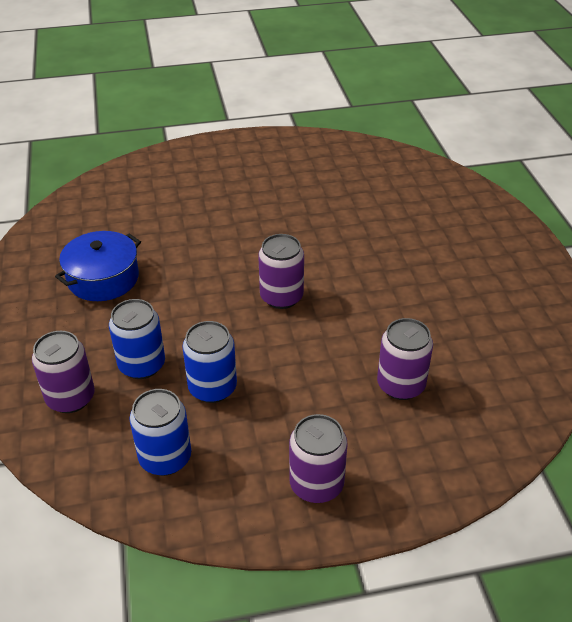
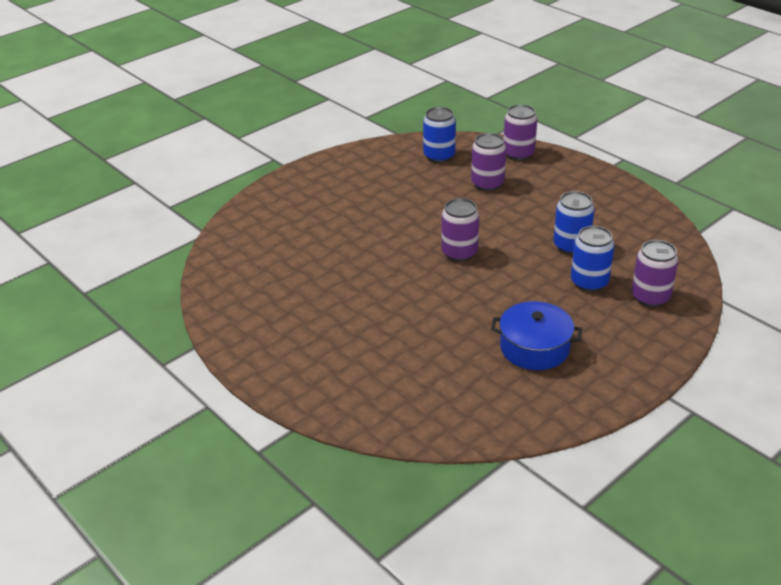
camera: 120 degrees left, 5 degrees down
(165, 458) = (638, 239): blue can -> blue can (439, 156)
(316, 484) = (588, 187): purple can -> purple can (518, 154)

